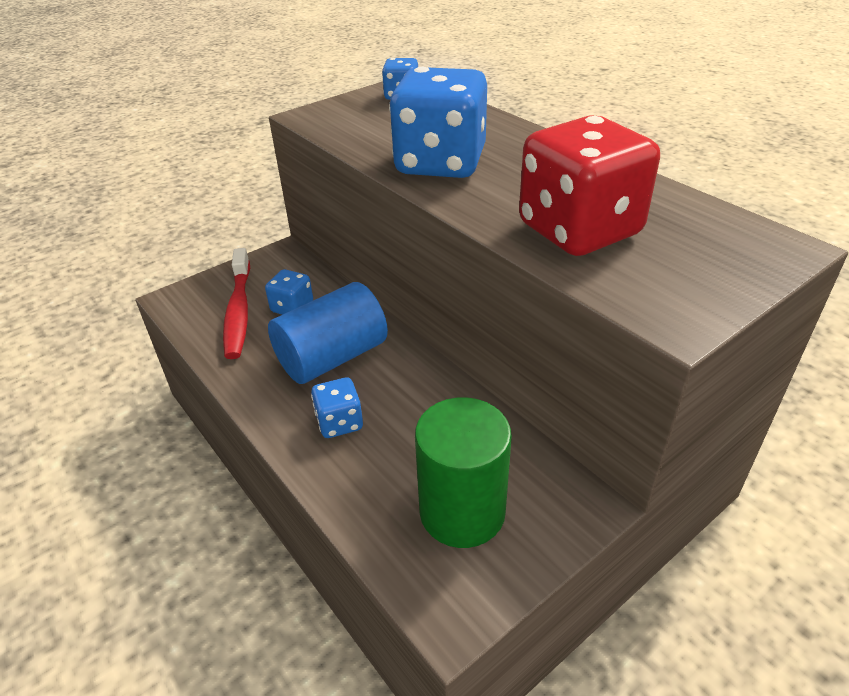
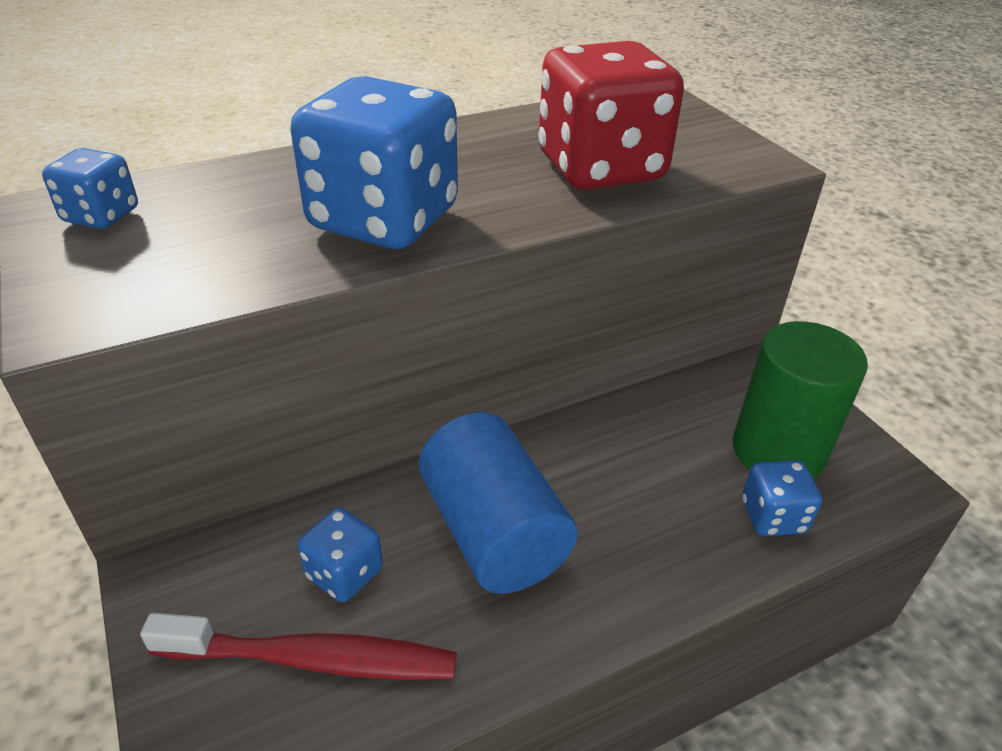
camera: 80 degrees left, 0 degrees up
(339, 422) = (631, 539): blue dice -> blue dice (773, 517)

